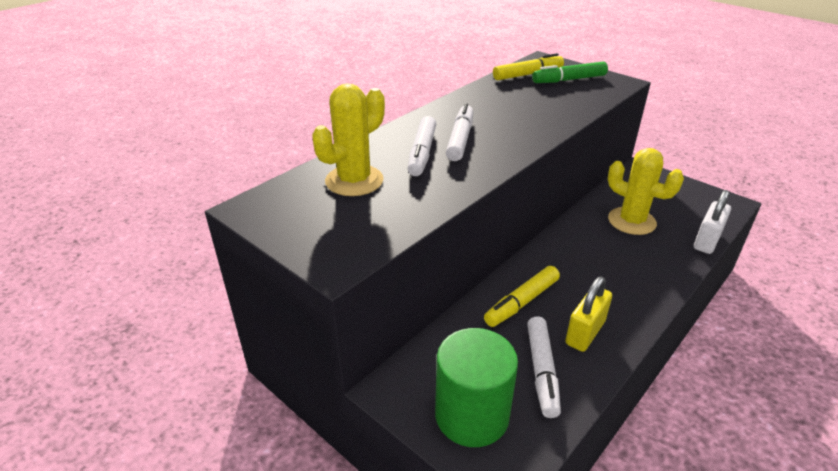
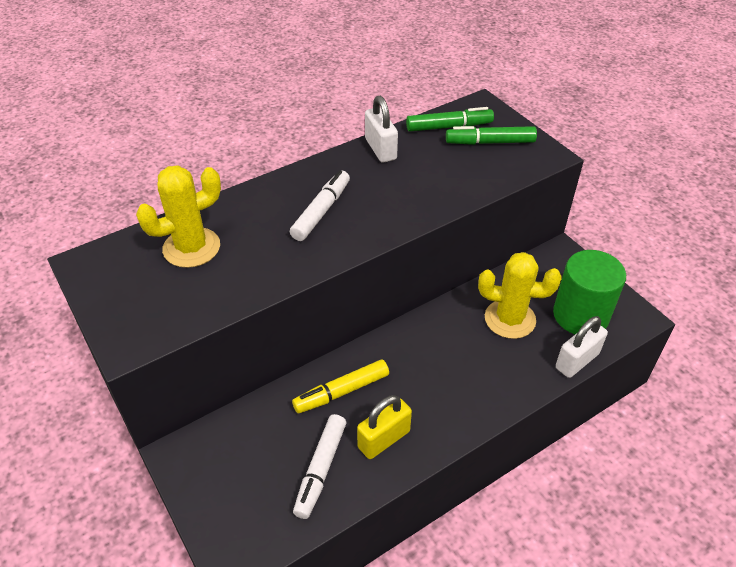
camera: 15 degrees right, 10 degrees up
(422, 153) = (273, 223): white marker -> none
(472, 415) = (235, 497): green cylinder -> green cylinder (580, 315)
(481, 94) = (380, 149): none -> white padlock
(527, 74) = (449, 126): yellow marker -> green marker
(631, 221) = (510, 319): yellow cactus -> yellow cactus turned 45 degrees counterclockwise

